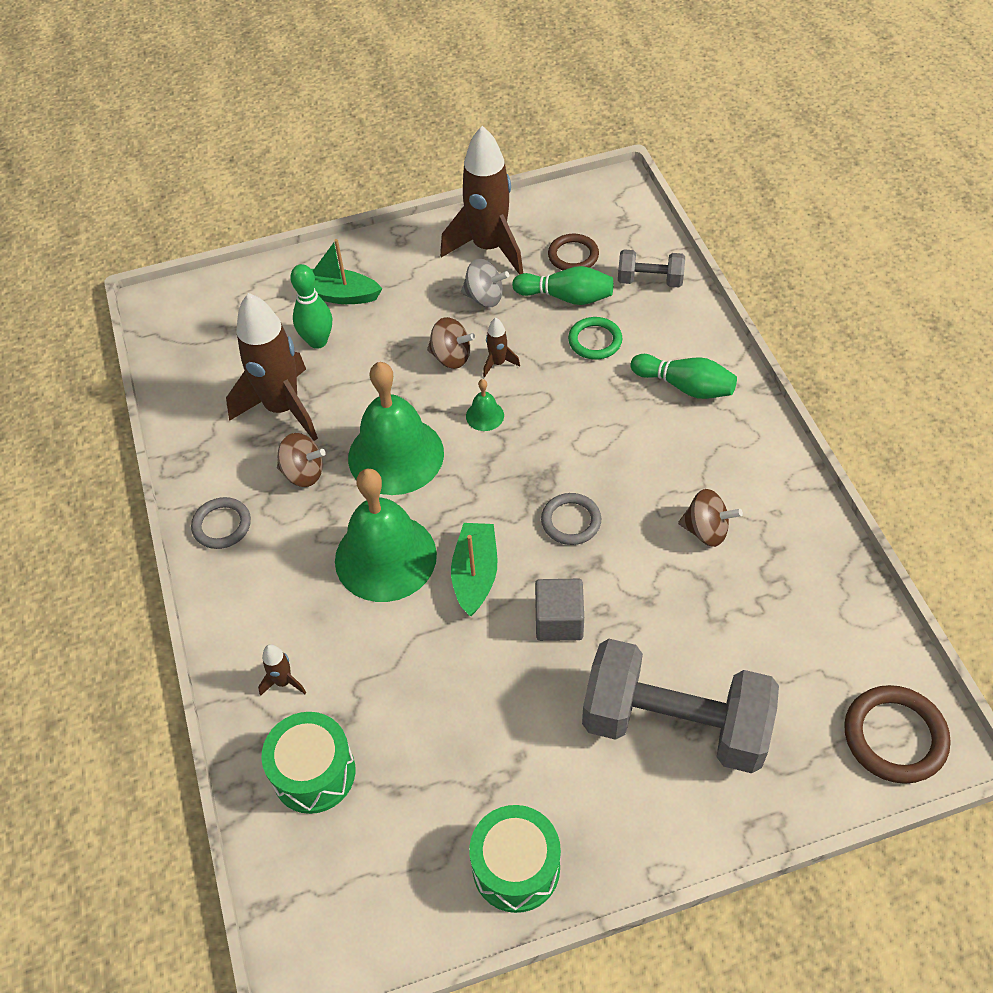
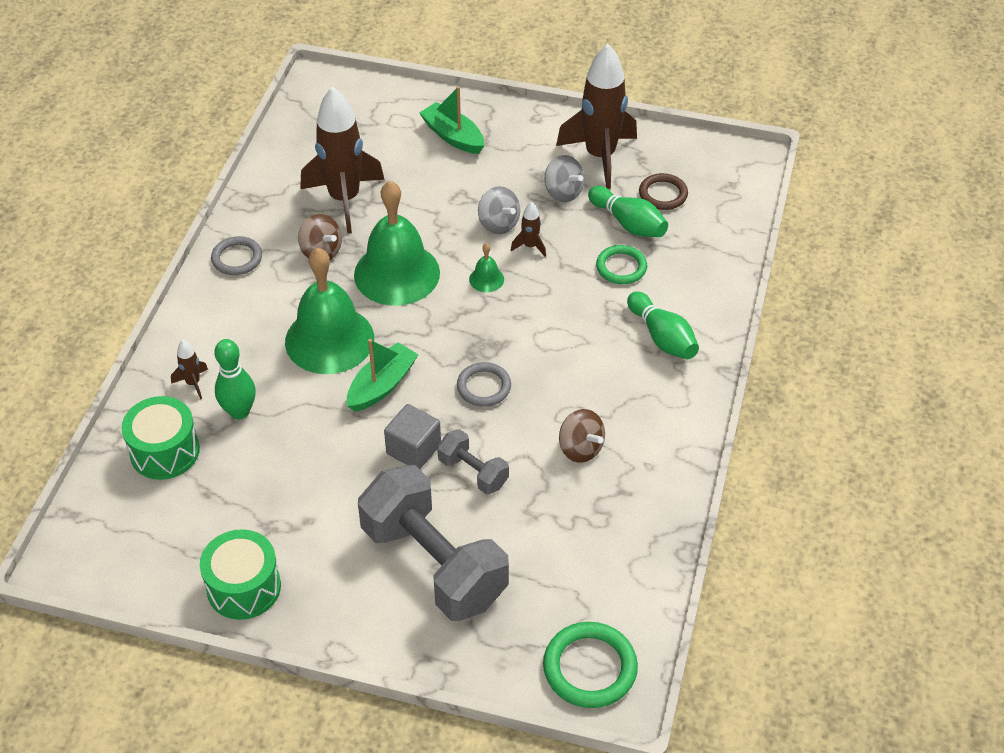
camera: 30 degrees right, 5 degrees down
(318, 341) = (409, 163): green bowling pin -> green bowling pin (239, 411)
(451, 357) = (498, 224): brown spinning top -> grey spinning top
(650, 280) = (709, 243): grey dumbbell -> grey dumbbell (473, 472)
(894, 736) = (590, 668): brown ring -> green ring

